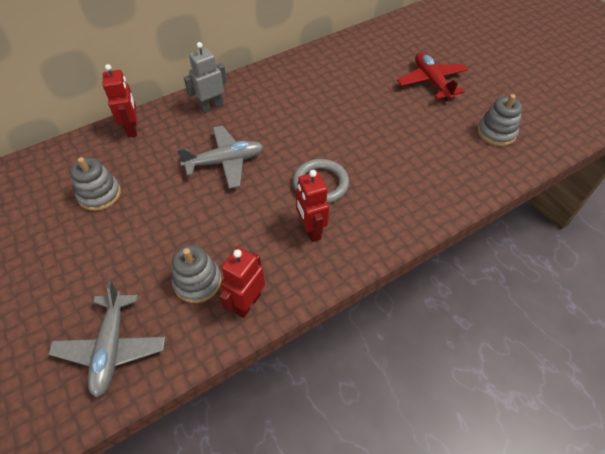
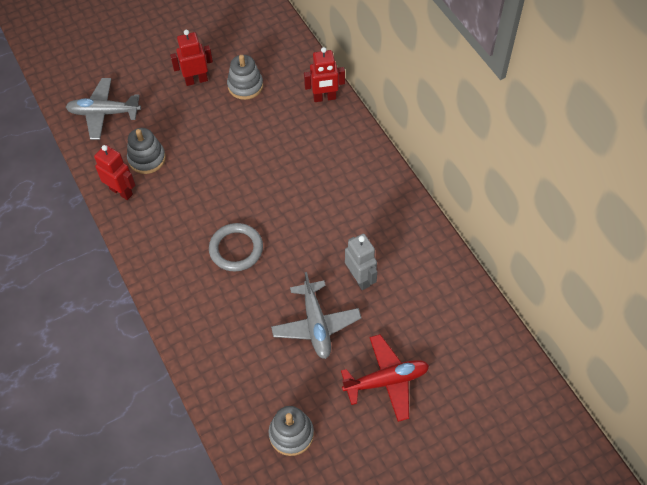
camera: 95 degrees right, 5 degrees up
(211, 106) = (352, 158): grey robot -> grey robot (360, 278)
(225, 162) = (273, 172): grey plane -> grey plane (316, 324)
(311, 230) = (183, 238): red robot -> red robot (196, 80)

